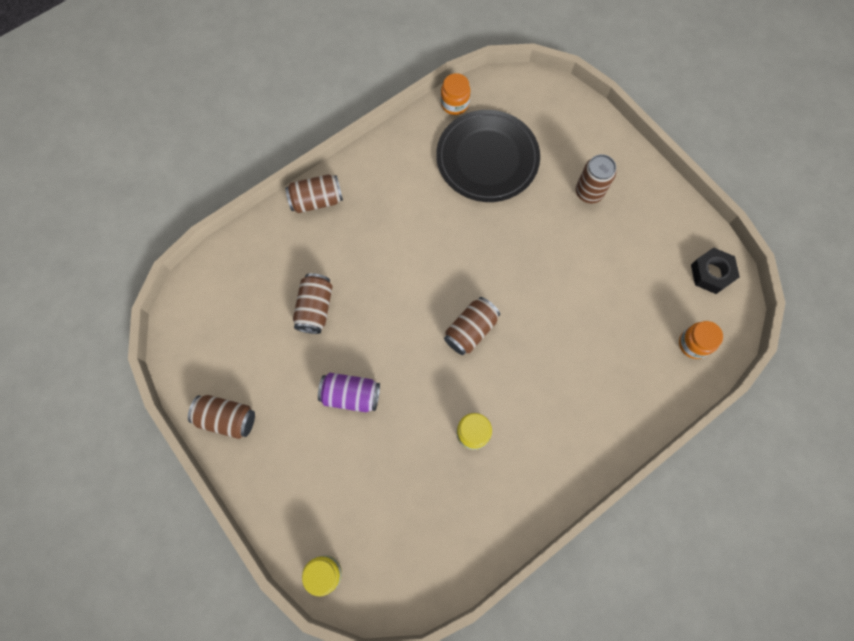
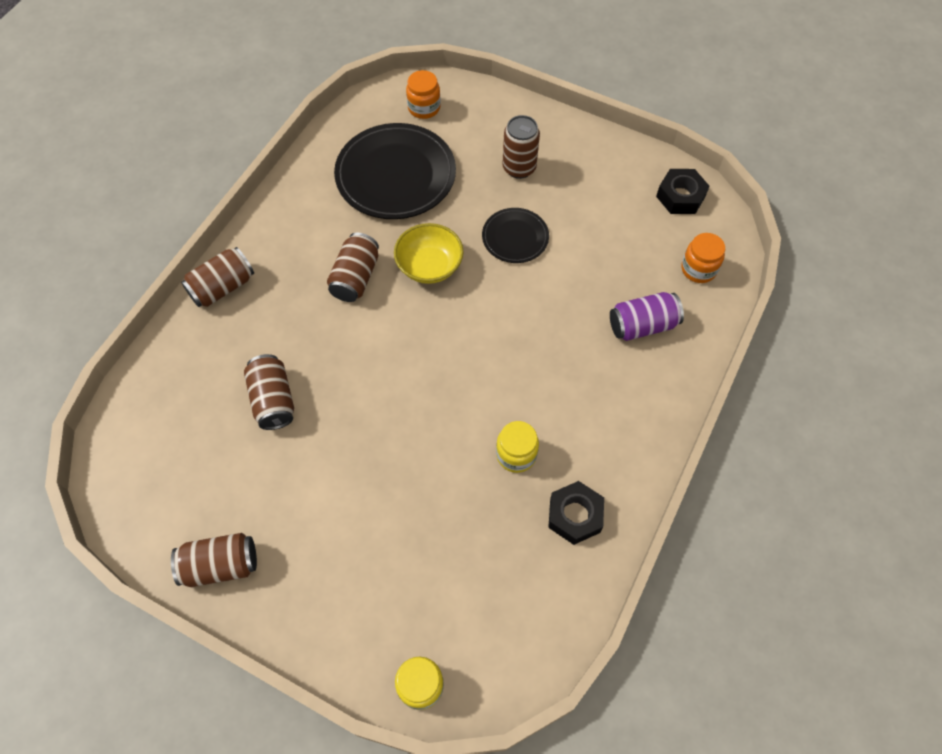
camera: 25 degrees left, 10 degrees down
(351, 395) = (359, 475): purple can -> purple can (642, 325)
(454, 104) = (334, 135): orange jar -> orange jar (424, 108)
(470, 330) = (462, 351): brown can -> brown can (355, 277)
(478, 249) = (429, 266): none -> yellow bowl
(494, 501) = (575, 515): none -> black nut
(557, 252) = (515, 237): none -> black plate

